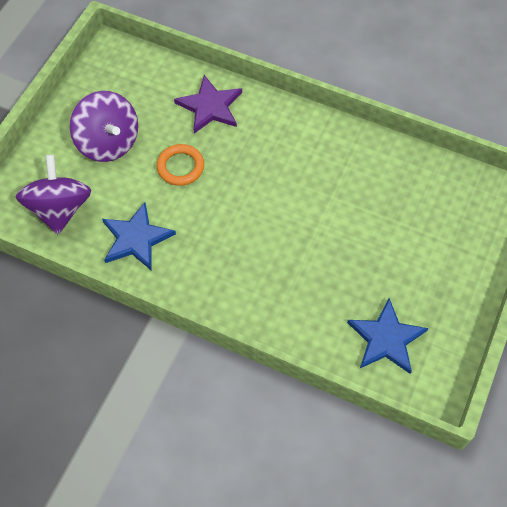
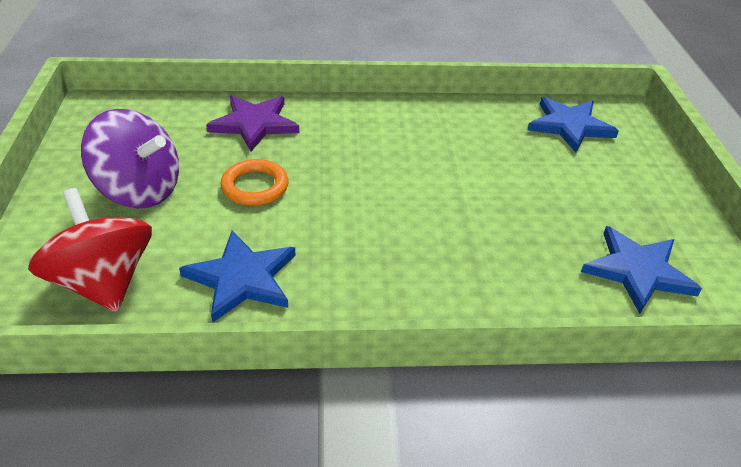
camera: 30 degrees left, 20 degrees down
(60, 209) = (103, 282): purple spinning top -> red spinning top
(446, 194) = (569, 126): none -> blue star

